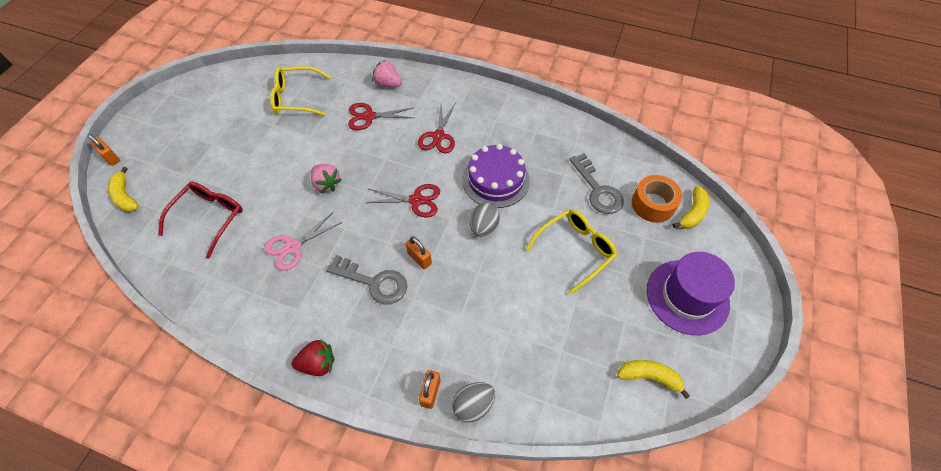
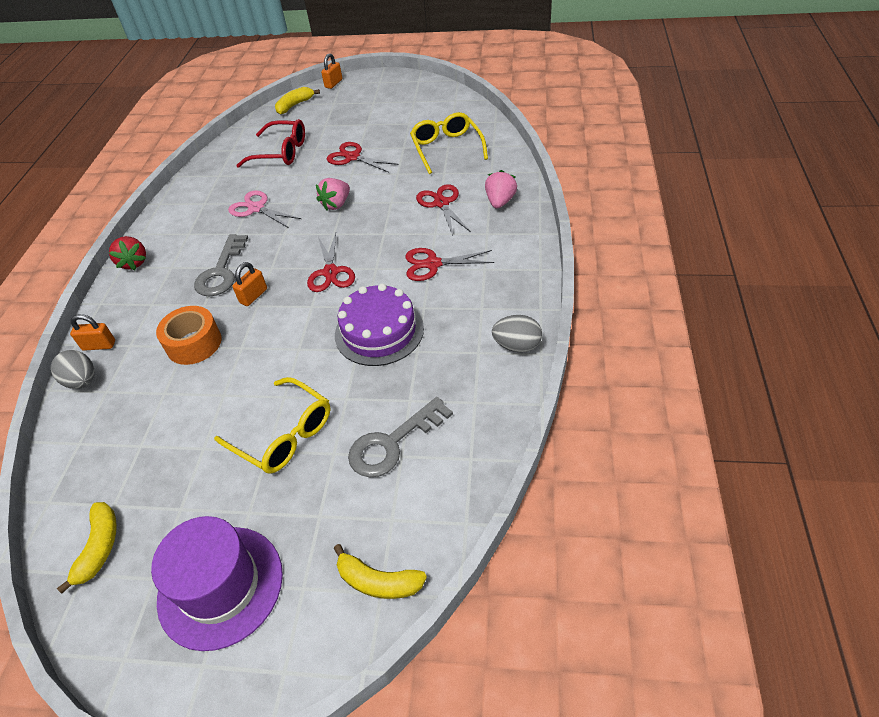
camera: 80 degrees right, 10 degrees down
(262, 162) = (352, 157): none -> red scissors
(484, 227) = (304, 337): grey egg -> grey egg (517, 346)
(653, 204) = (382, 520): orange tape -> orange tape (194, 343)

